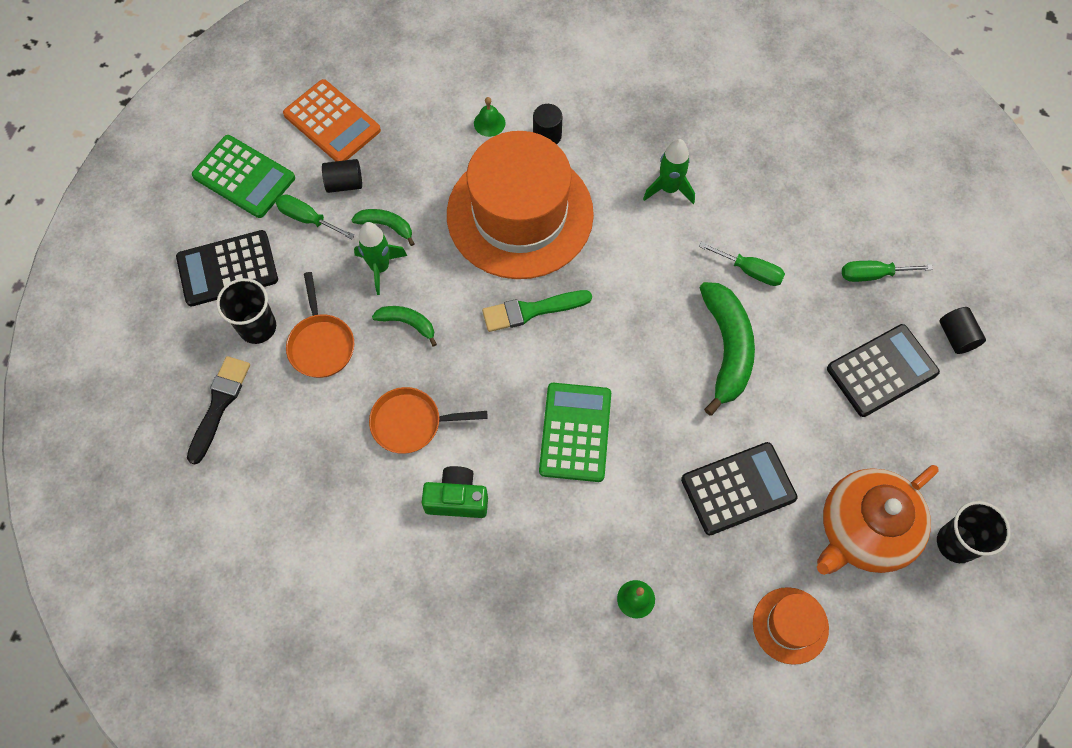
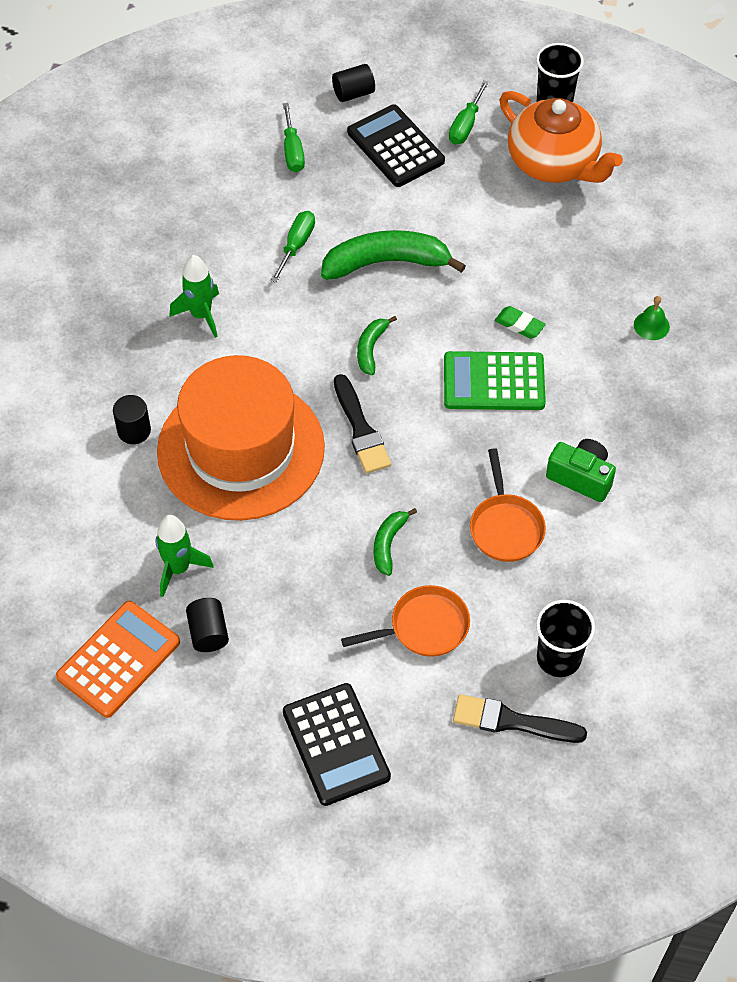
camera: 95 degrees left, 10 degrees down
(244, 177) = (204, 749): green calculator -> none
(257, 327) = (410, 697): black cup -> black cup (558, 658)
(308, 219) = (260, 666): green screwdriver -> green screwdriver (465, 125)
(380, 267) = (320, 580): green rocket -> green rocket (178, 568)
(386, 226) = (265, 580): green banana -> green banana (371, 348)
(457, 499) = (581, 477): green camera -> green camera turned 120 degrees clockwise
(489, 123) = (117, 489): green bell -> none
(532, 310) = (360, 429): green brush -> black brush
(643, 465) = (519, 325): none -> green eraser
(738, 489) = (531, 252): black calculator -> none
(790, 625) = (651, 214): orange hat -> none

